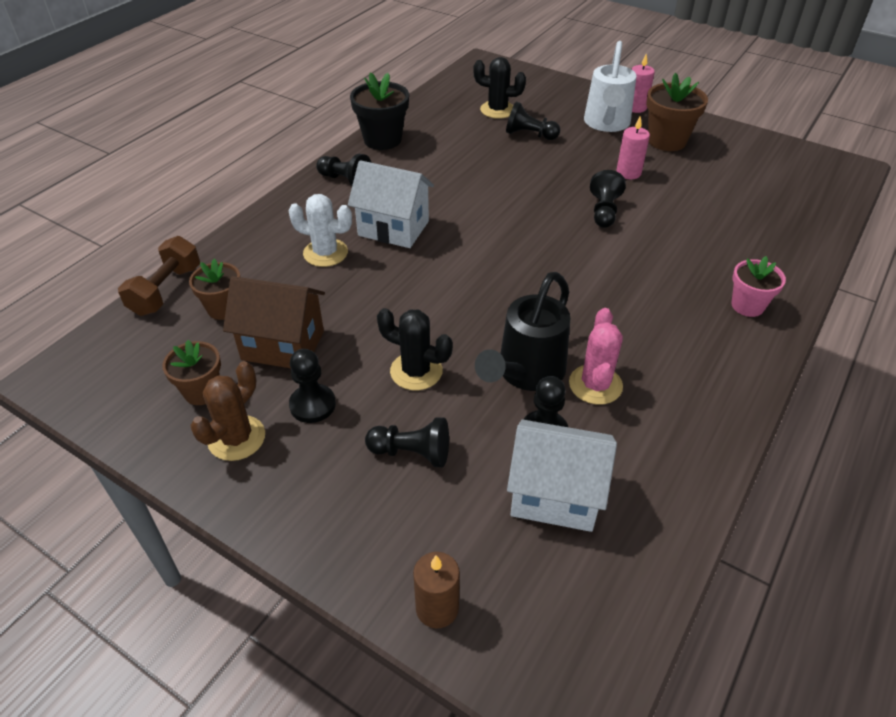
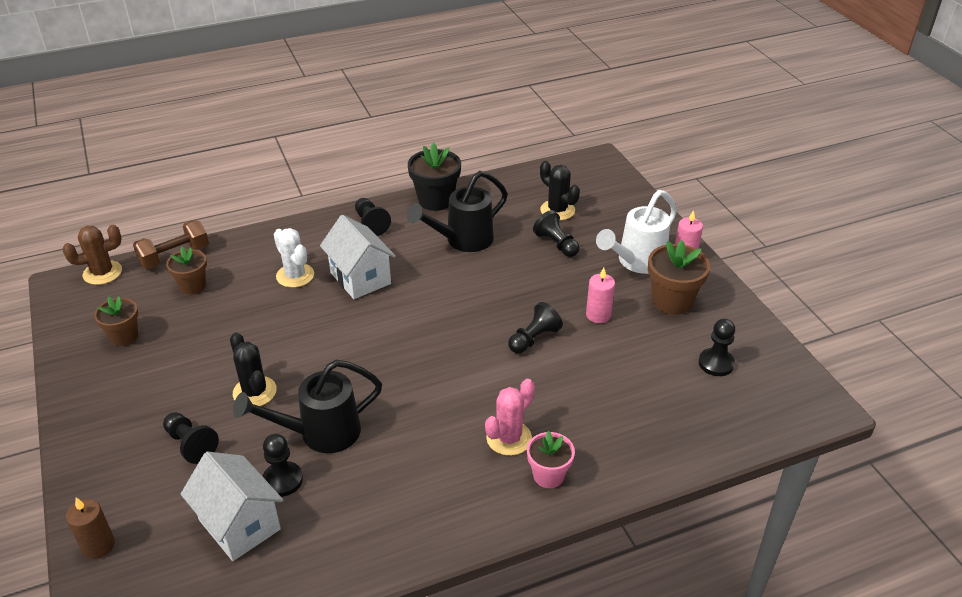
camera: 35 degrees right, 5 degrees down
(236, 438) = (110, 377): brown cactus -> brown cactus (102, 273)
(283, 345) = (198, 330): brown house -> none
(312, 405) = (172, 380): black pawn -> black pawn (716, 363)
(448, 161) = (463, 240): none -> black watering can
(595, 385) = (356, 468): pink cactus -> pink cactus (509, 438)

